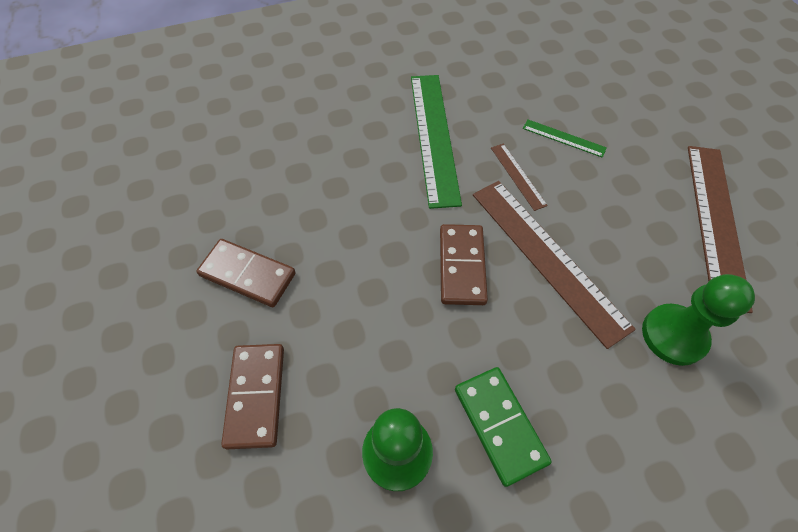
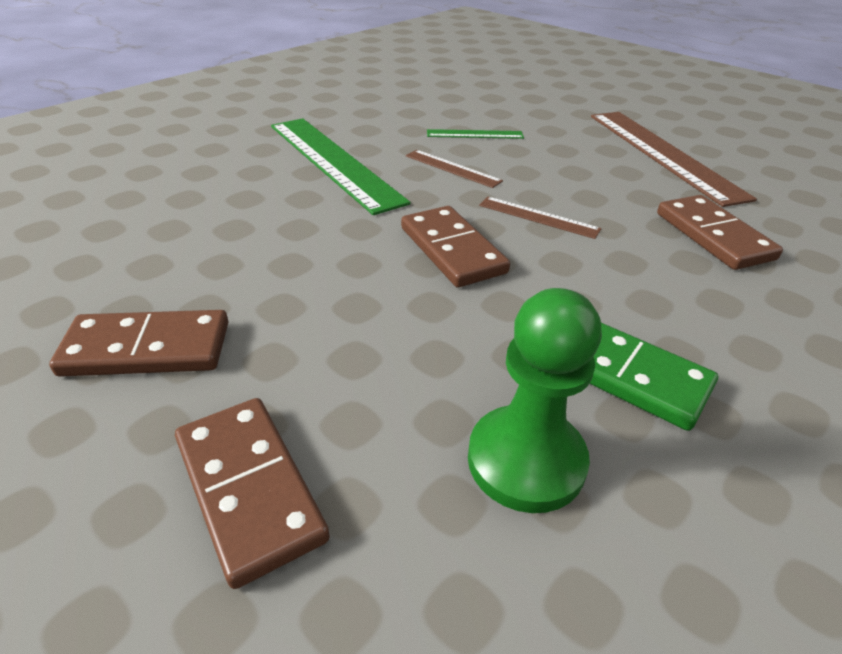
camera: 30 degrees left, 20 degrees down
(546, 257) = (538, 217): brown ruler -> brown ruler, size x0.47
(673, 335) = (713, 236): green pawn -> brown domino

